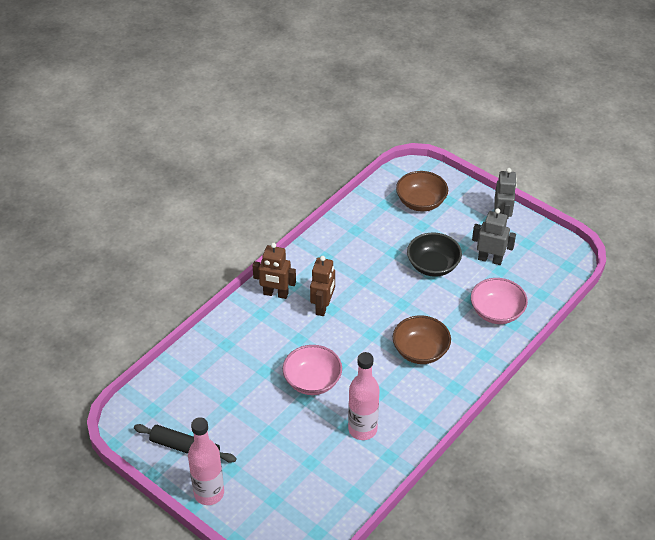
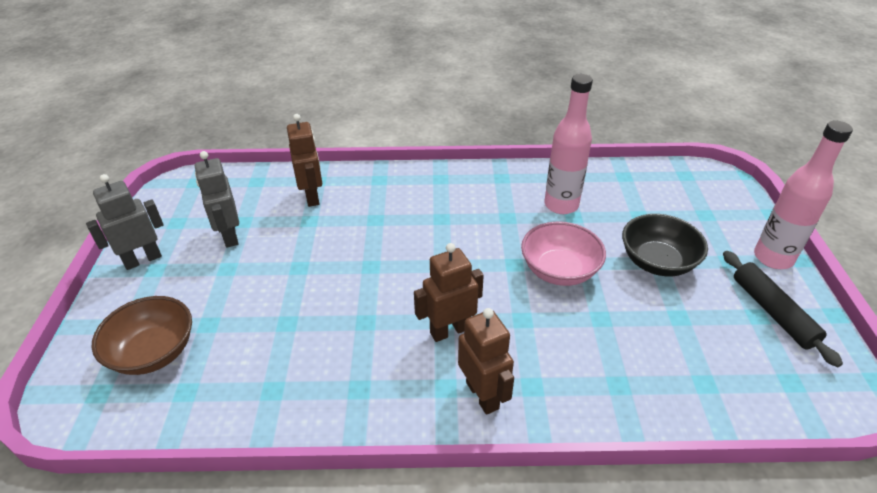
camera: 130 degrees left, 5 degrees down
(420, 351) = (423, 219): brown bowl -> none
(433, 265) = (281, 274): black bowl -> black bowl (657, 262)
(496, 312) = (312, 196): pink bowl -> brown robot

